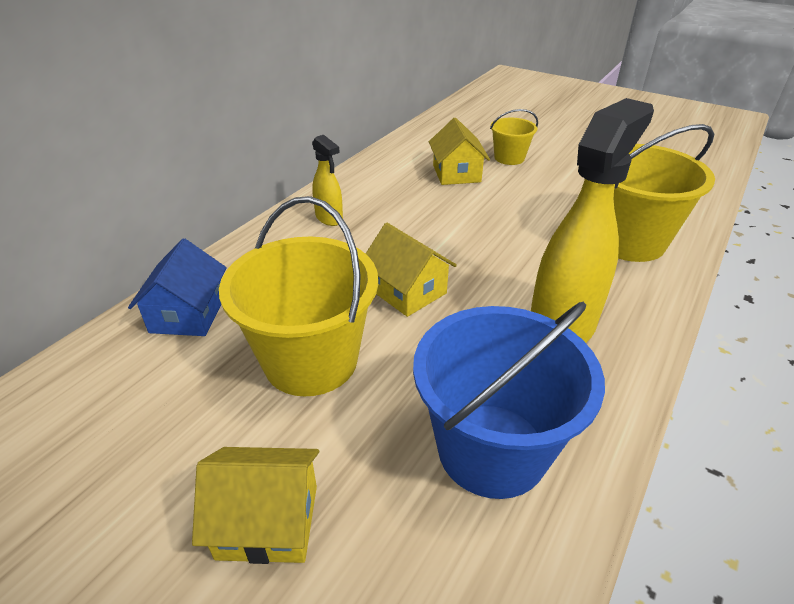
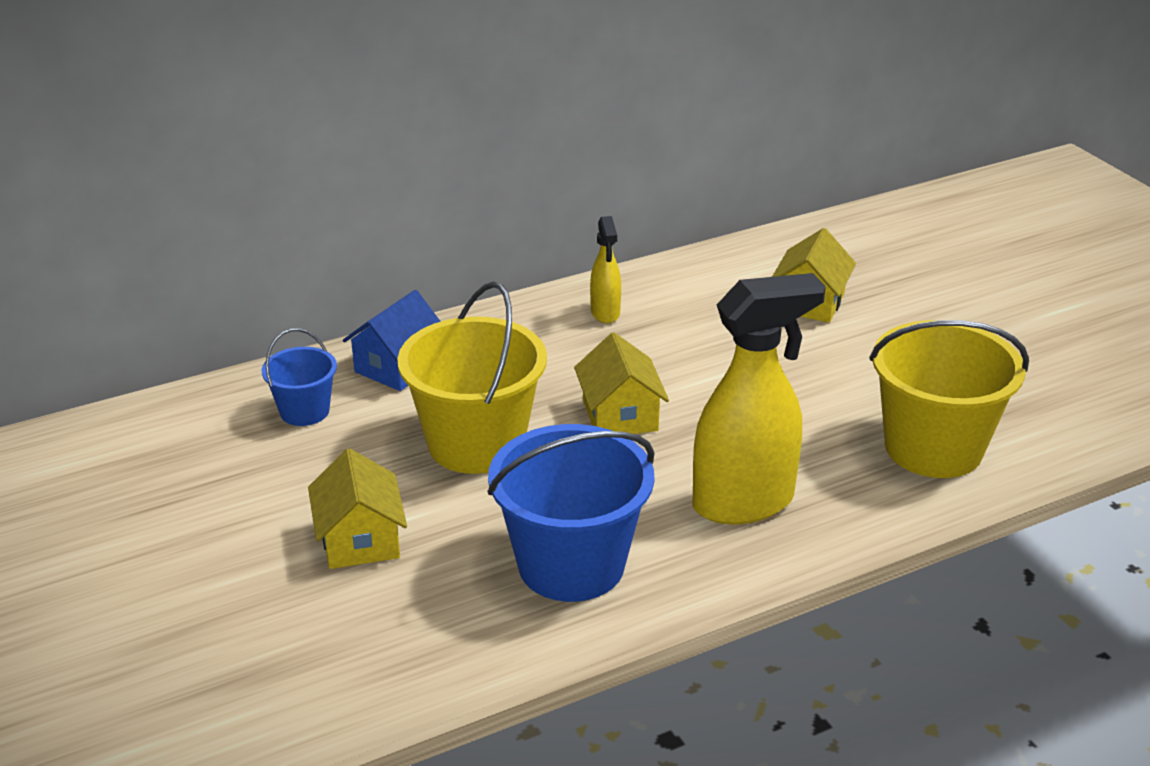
camera: 30 degrees right, 5 degrees down
(118, 391) = (304, 411): none -> blue bucket
(268, 521) = (360, 540): yellow house -> yellow house turned 45 degrees clockwise
(509, 158) = (905, 301): yellow bucket -> none

